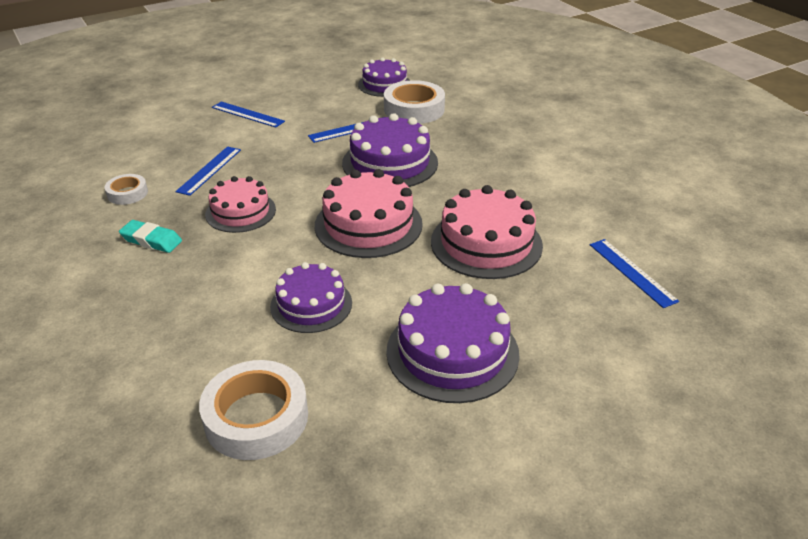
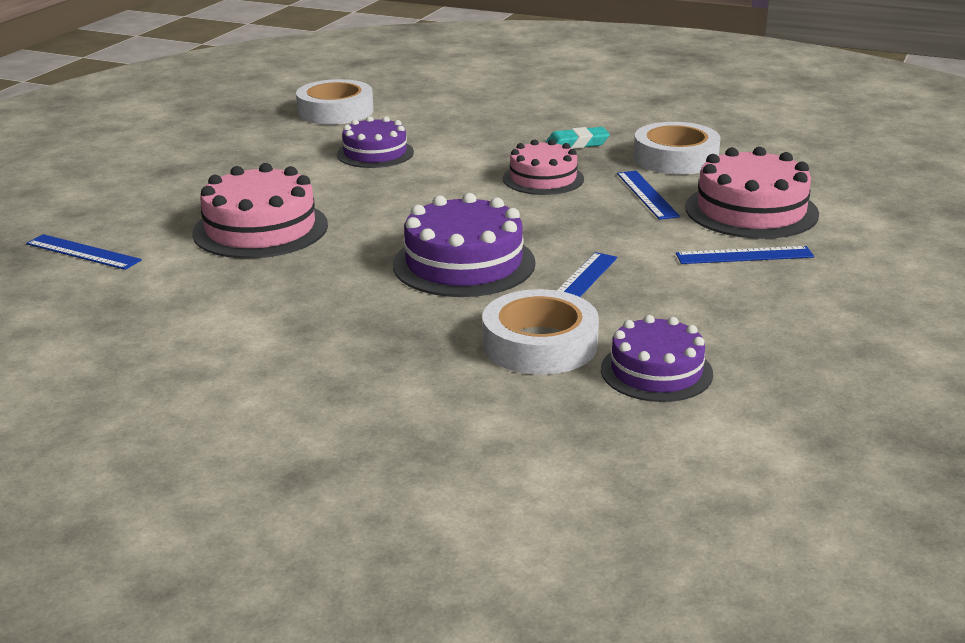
camera: 145 degrees right, 10 degrees down
(127, 193) = (675, 158): white tape -> white tape, size x1.84
(368, 224) = (402, 207): pink cake -> pink cake (751, 210)
(452, 352) = (228, 164): purple cake -> none

